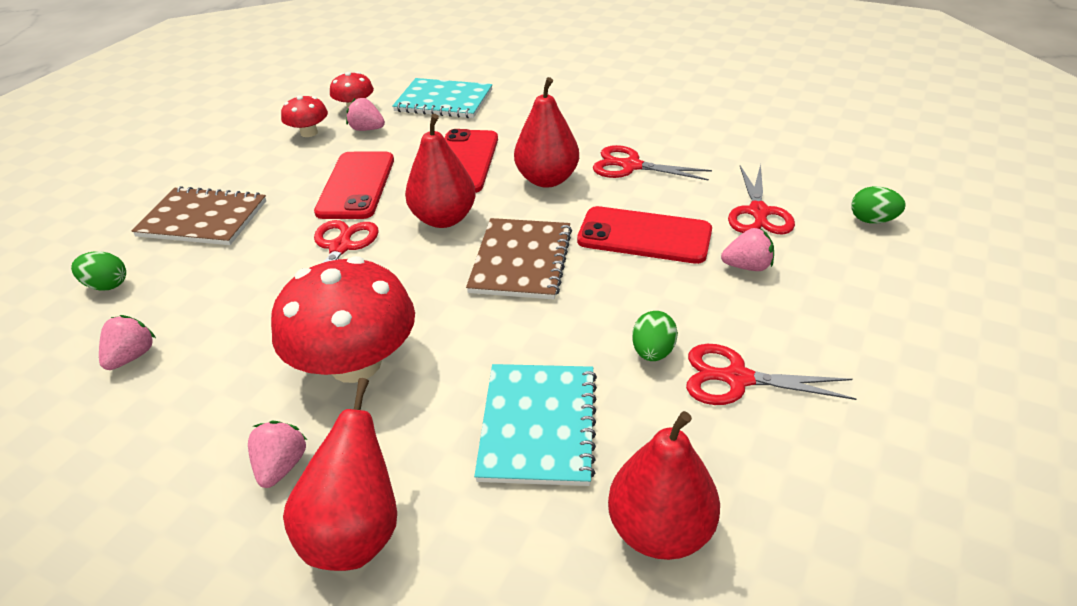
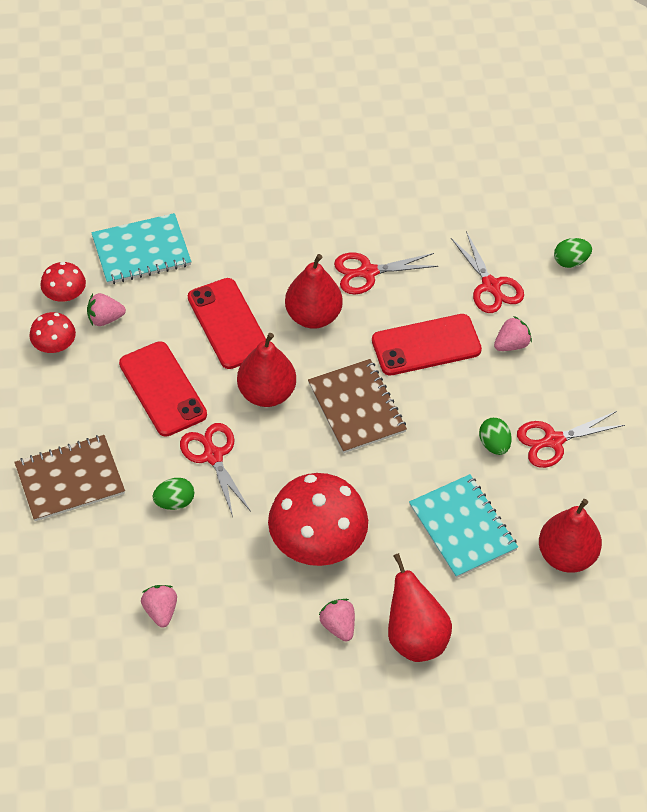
camera: 35 degrees left, 15 degrees up
(107, 285) = (68, 571): green egg -> green egg (174, 502)

